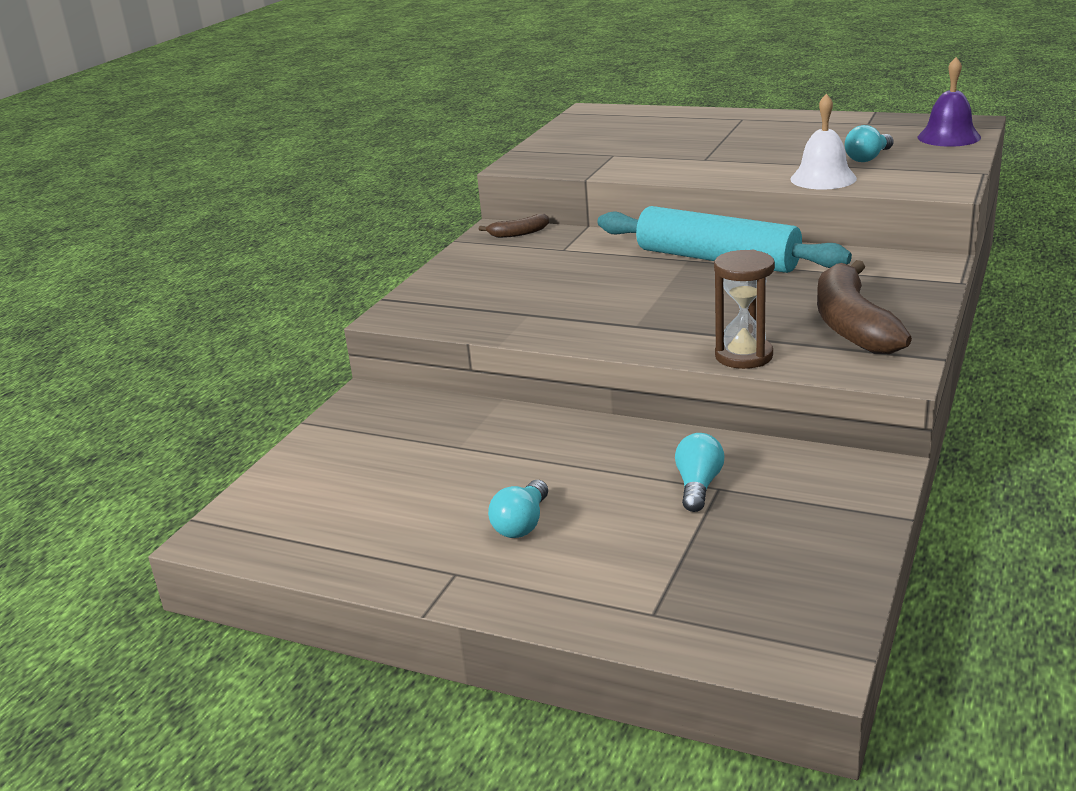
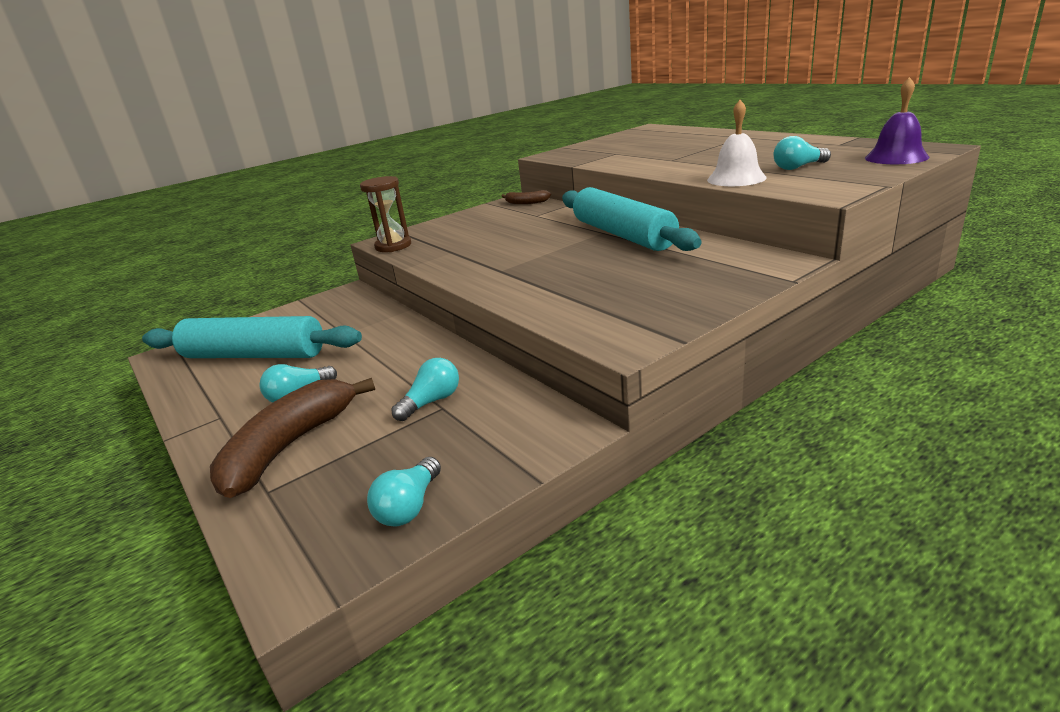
camera: 30 degrees right, 0 degrees up
(369, 501) = (254, 355): none -> turquoise rolling pin
(743, 356) = (534, 306): brown hourglass -> brown hourglass (393, 246)
(823, 575) = (409, 506): none -> turquoise light bulb
(852, 325) = (649, 298): brown banana -> brown banana (289, 446)

